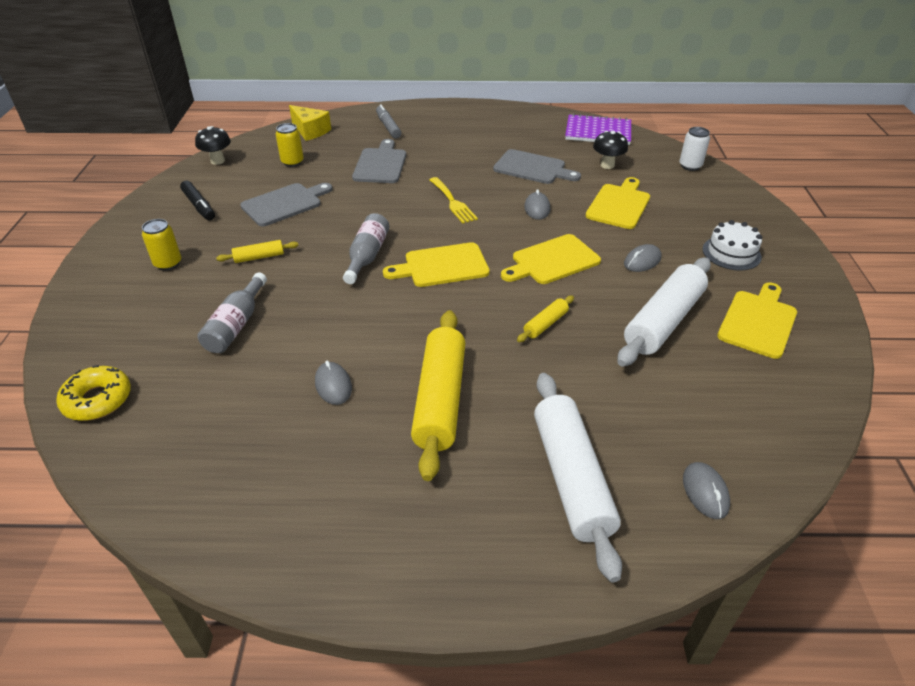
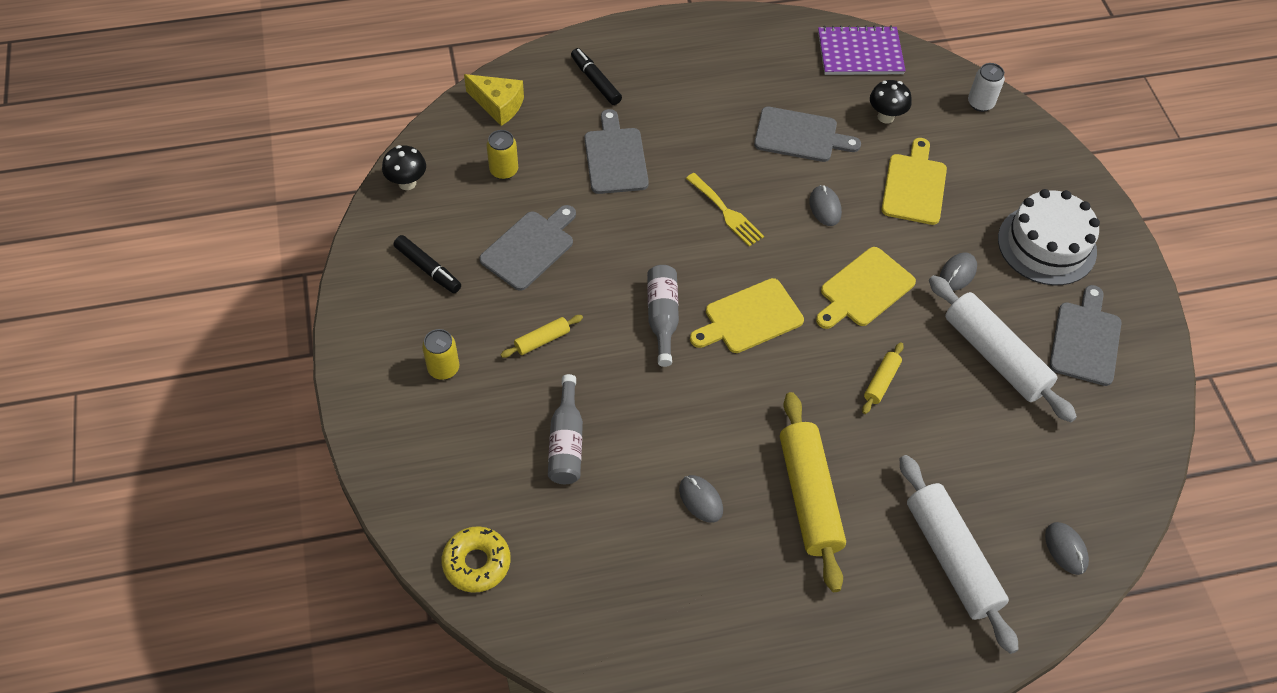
camera: 15 degrees left, 15 degrees up
(388, 126) = (595, 81): grey marker -> black marker
(663, 321) = (995, 356): white rolling pin -> white rolling pin turned 60 degrees counterclockwise
(731, 253) = (1047, 245): white cake -> white cake, size x1.59
(758, 321) = (1085, 340): yellow cutting board -> grey cutting board

